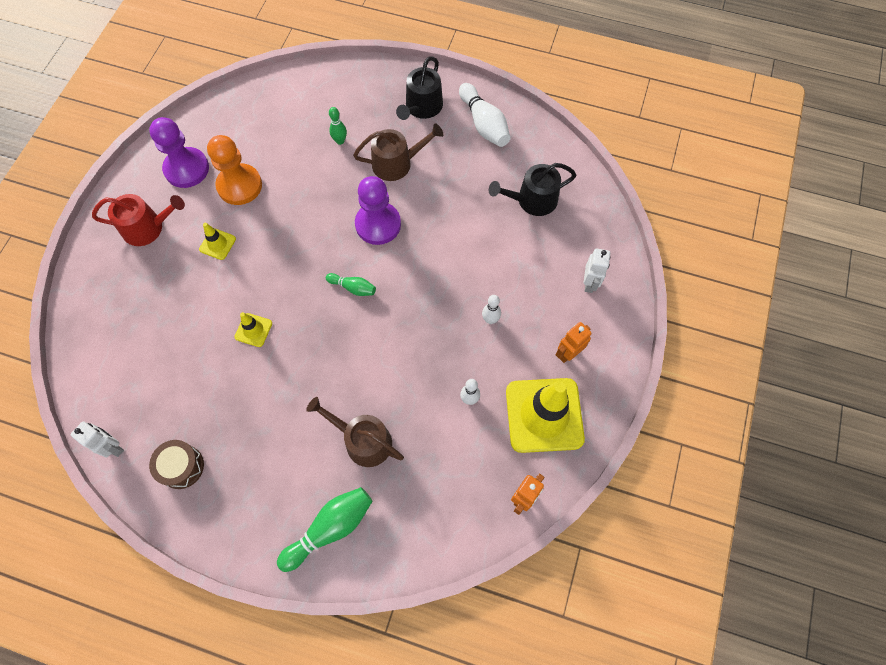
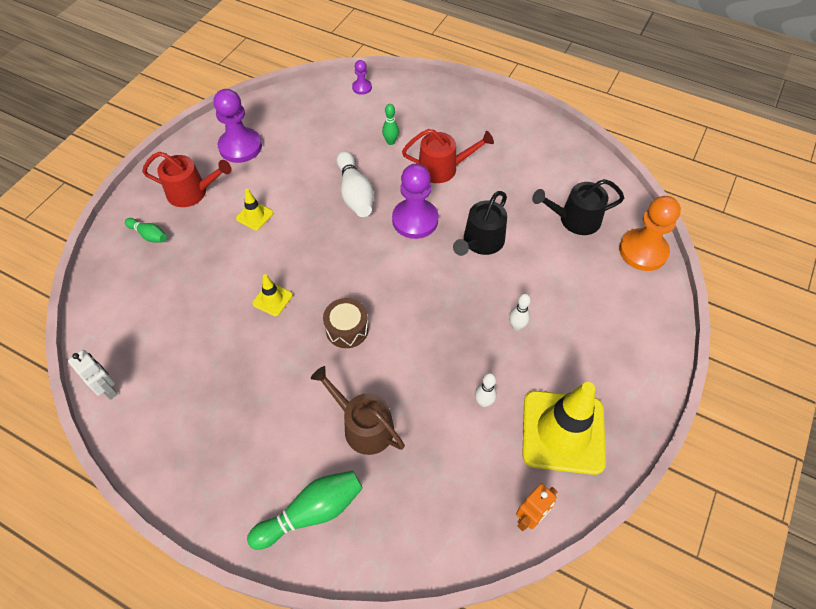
camera: 10 degrees right, 10 degrees down
(181, 467) = (171, 420): brown drum -> brown drum (347, 329)
(239, 186) = (287, 167): orange pawn -> orange pawn (643, 251)
(300, 82) = (362, 87): none -> purple pawn
(353, 288) = (379, 274): green bowling pin -> green bowling pin (149, 235)
(397, 163) = (442, 168): brown watering can -> red watering can
(422, 107) = (475, 123): black watering can -> black watering can (481, 242)
(484, 124) = (534, 145): white bowling pin -> white bowling pin (355, 193)
(568, 353) = (596, 372): orange robot -> none
(589, 283) = (627, 306): white robot -> none

